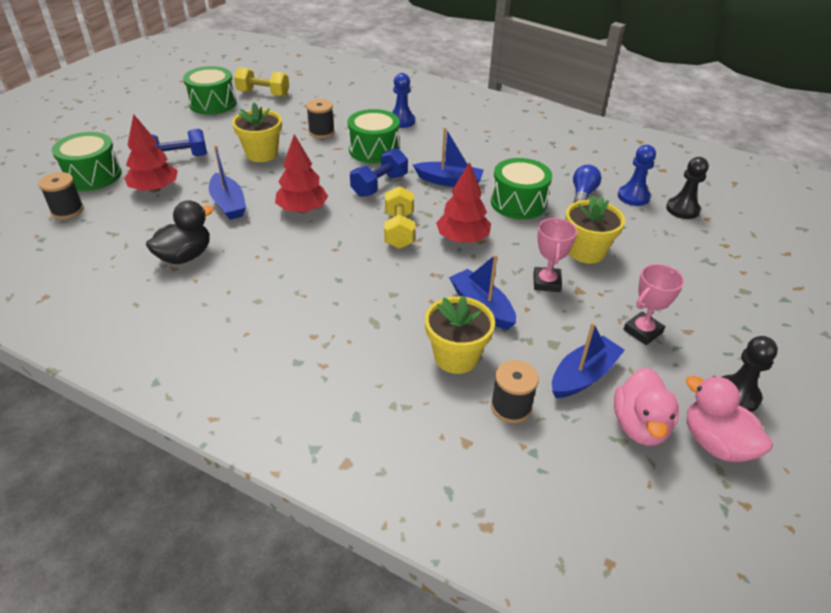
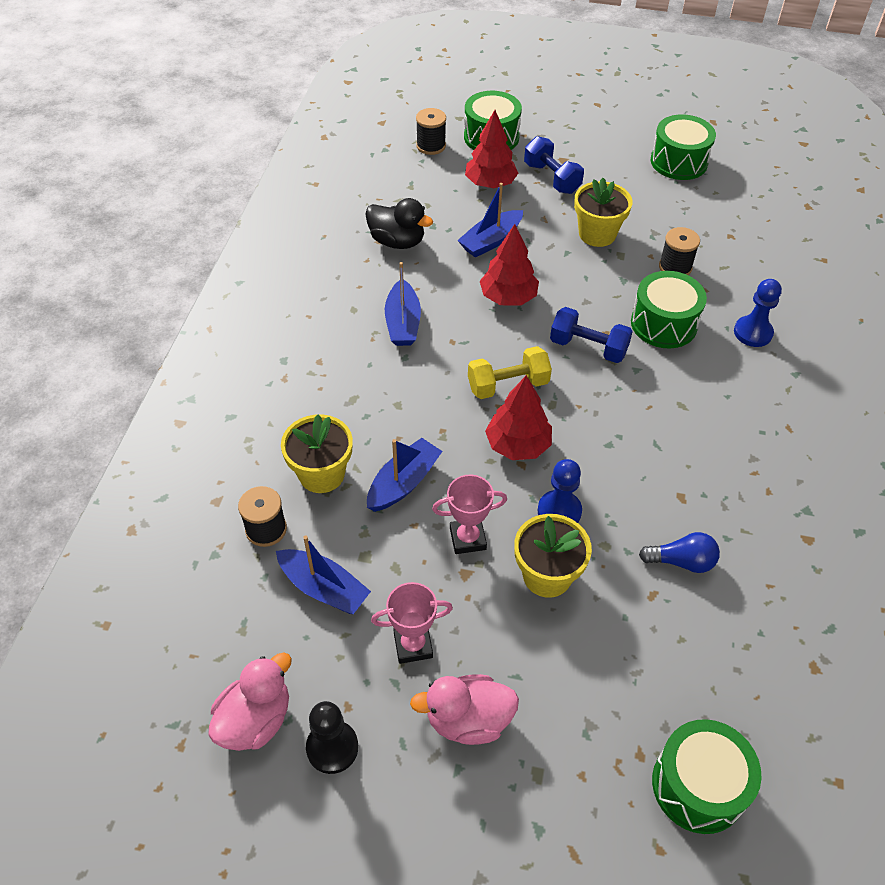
camera: 75 degrees right, 10 degrees up
(263, 94) = (731, 192): yellow dumbbell -> none
(449, 181) = (633, 410): blue boat -> blue boat (403, 323)
(518, 203) = (622, 489): green drum -> green drum (698, 785)
(633, 197) = (709, 627): blue pawn -> blue pawn (559, 511)
(640, 426) = (265, 645): pink duck -> pink duck (468, 720)
(642, 331) = (413, 645): pink trophy -> pink trophy turned 45 degrees counterclockwise
(682, 209) = (709, 696): black pawn -> none

